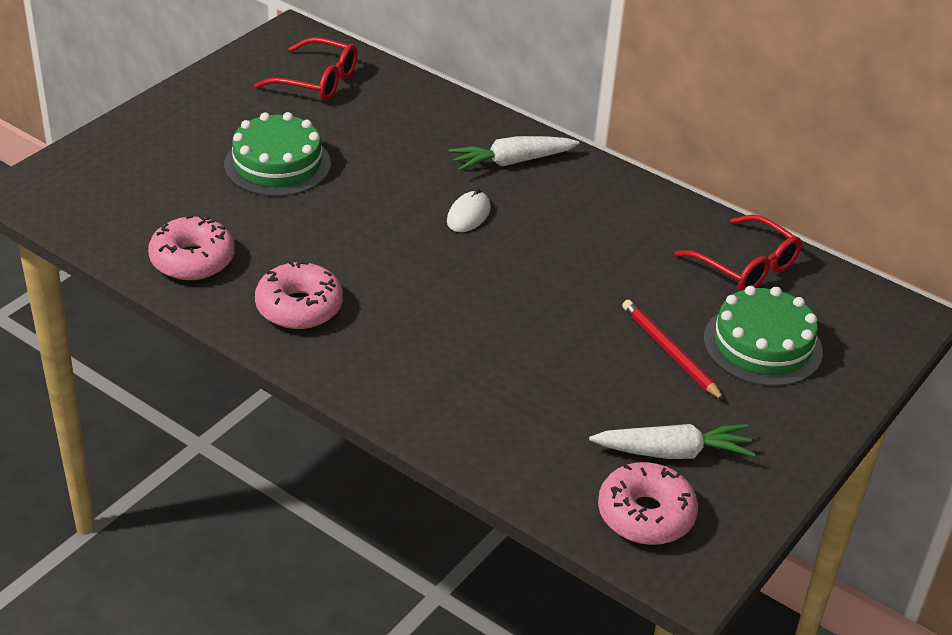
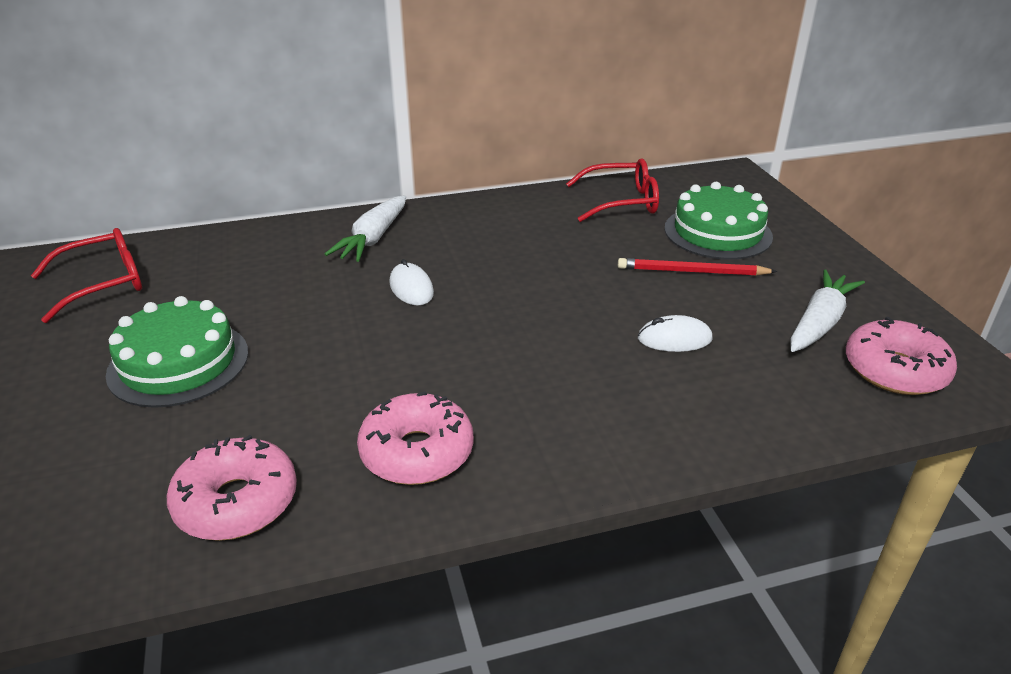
camera: 50 degrees left, 5 degrees down
(553, 376) = (674, 339): none -> white mouse

